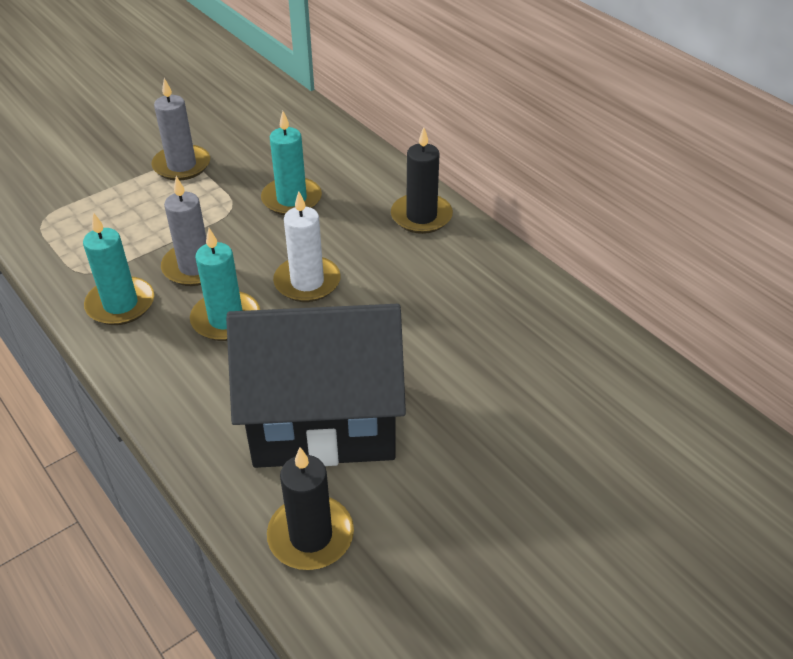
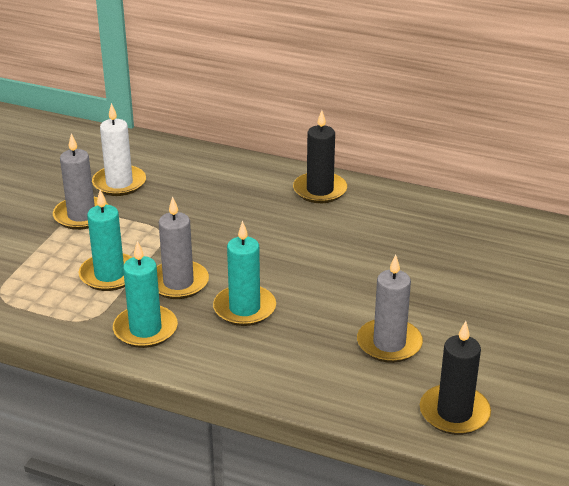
camera: 30 degrees left, 10 degrees down
(291, 199) = (205, 211): turquoise candle -> turquoise candle (109, 275)
(307, 282) = (280, 262): white candle -> white candle (119, 183)
(323, 420) = (389, 343): black house -> grey candle

